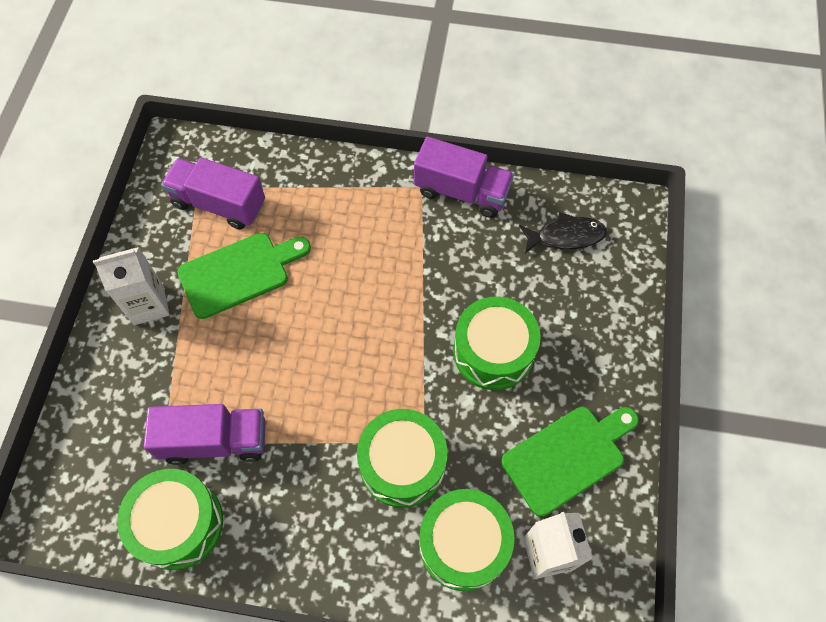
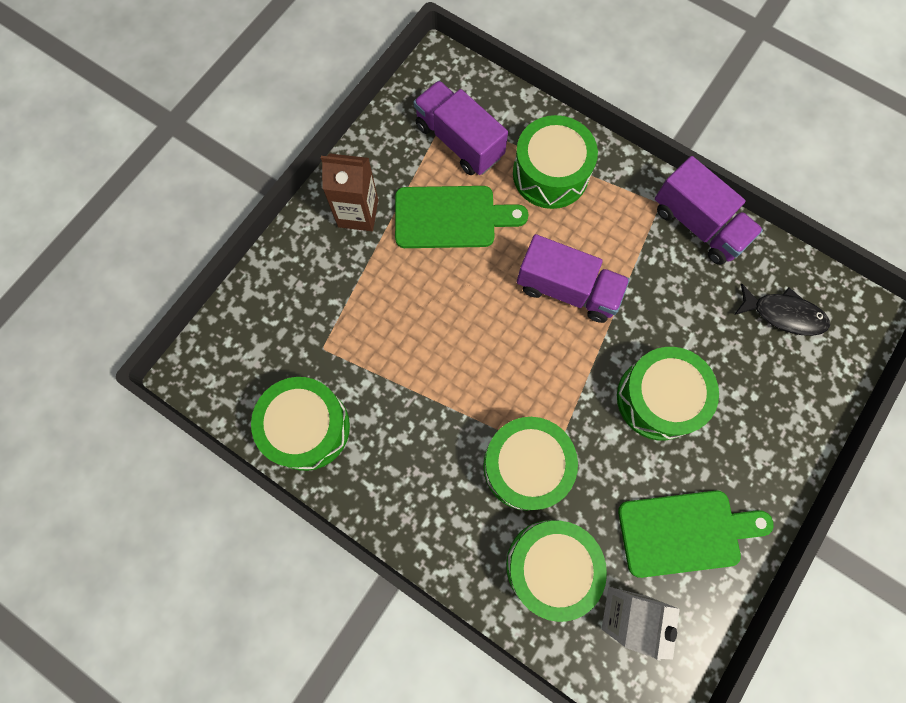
camera: 25 degrees right, 10 degrees up
(148, 305) = (358, 213): white carton -> brown carton
(215, 440) = (367, 367): purple truck -> purple truck (567, 289)
(314, 200) = (550, 174): none -> green drum

